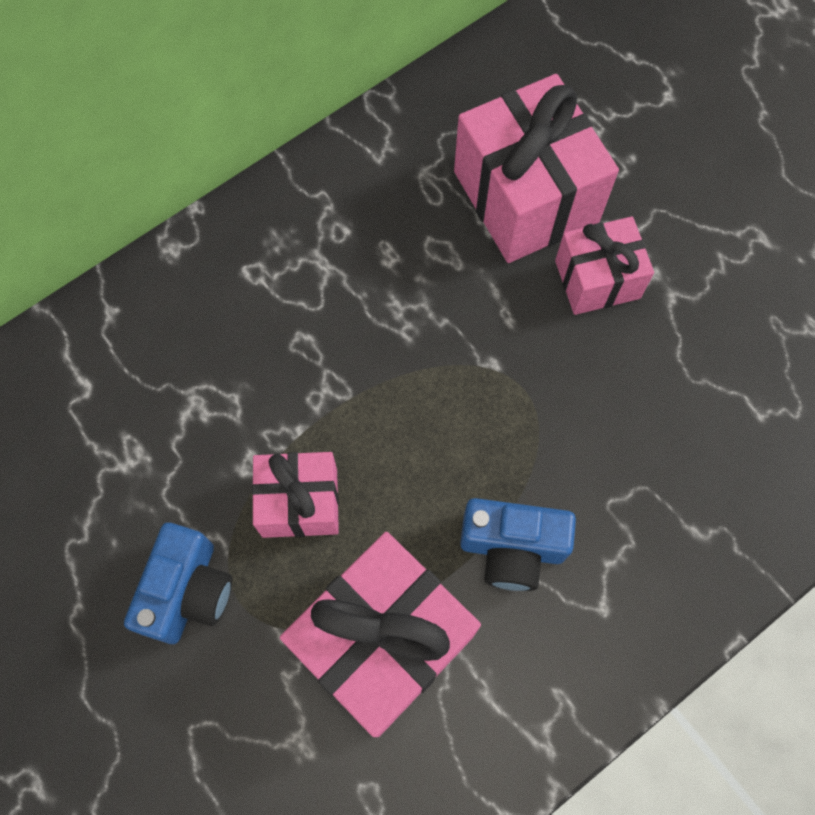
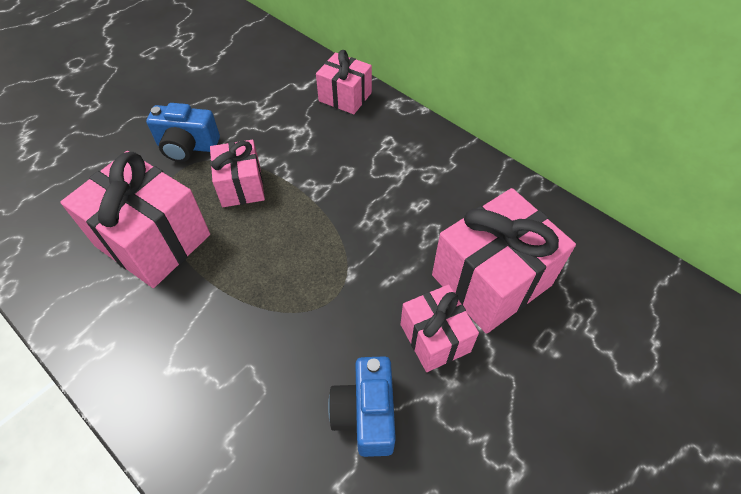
camera: 80 degrees right, 15 degrees down
(133, 321) = (345, 97): none -> pink gift
(512, 548) = (214, 304): blue camera -> blue camera (366, 414)

